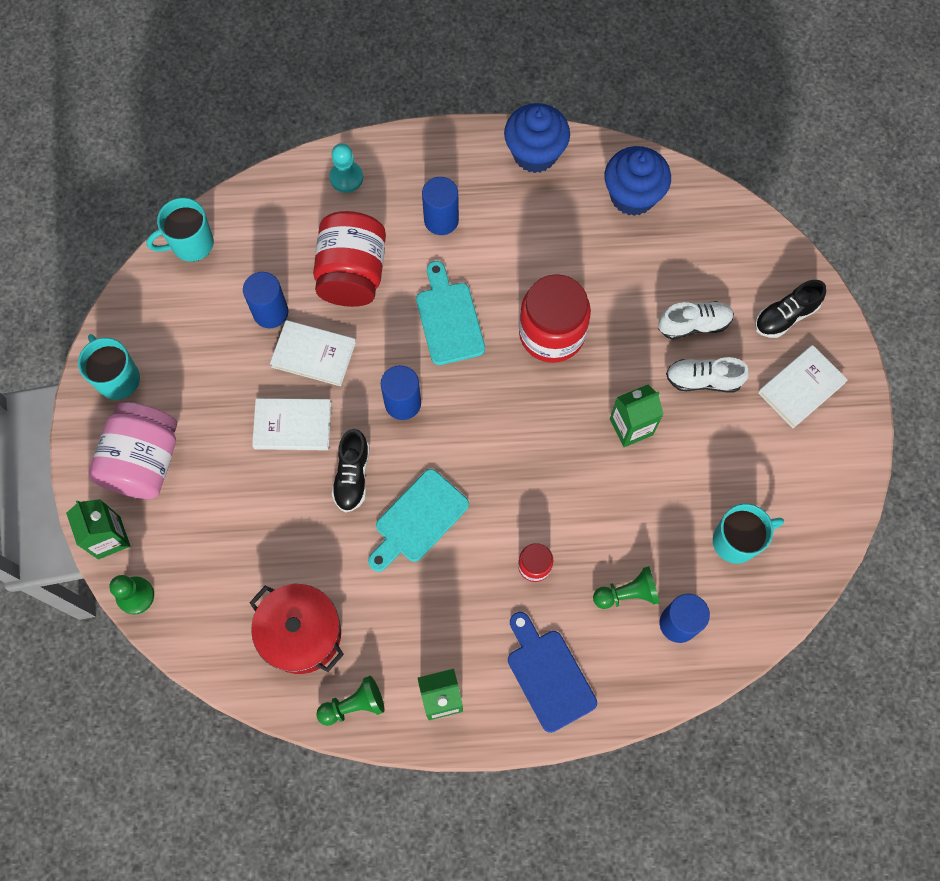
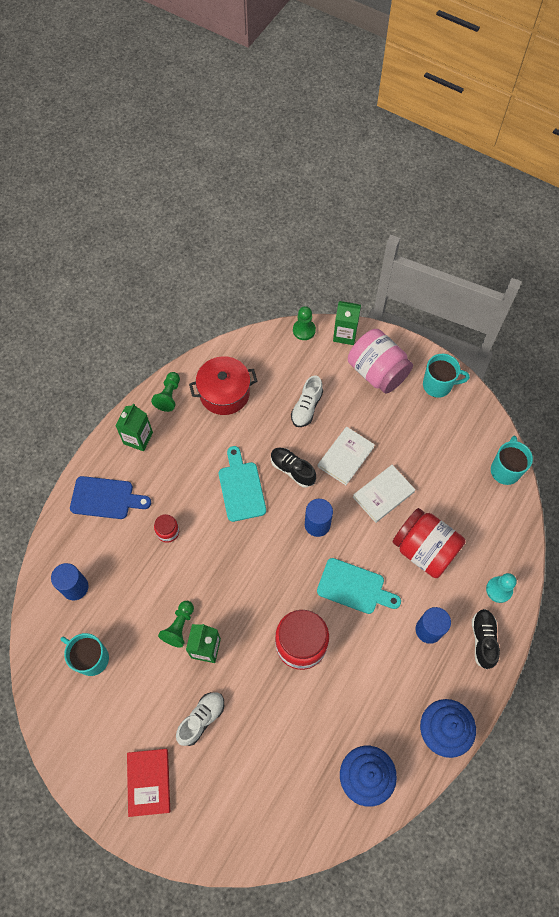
camera: 125 degrees right, 5 degrees down
(270, 312) = (428, 487): blue cylinder -> none
(627, 593) = (113, 571): green pawn -> green pawn (179, 626)
(694, 324) = (242, 743): white shoe -> white shoe (306, 407)
(736, 541) = (91, 658): turquoise mug -> turquoise mug turned 105 degrees clockwise
(785, 316) = (203, 815): black shoe -> black shoe (483, 640)
(801, 388) = (149, 782): white book -> red book

